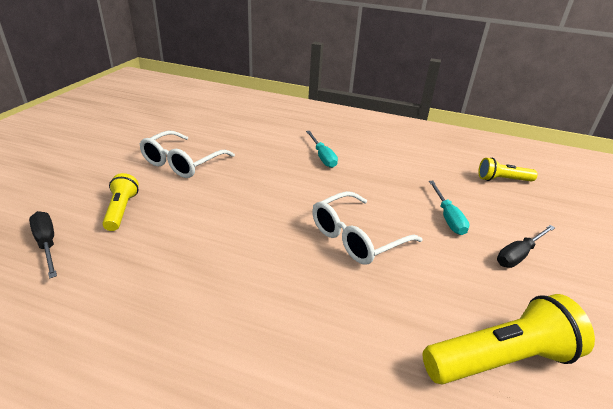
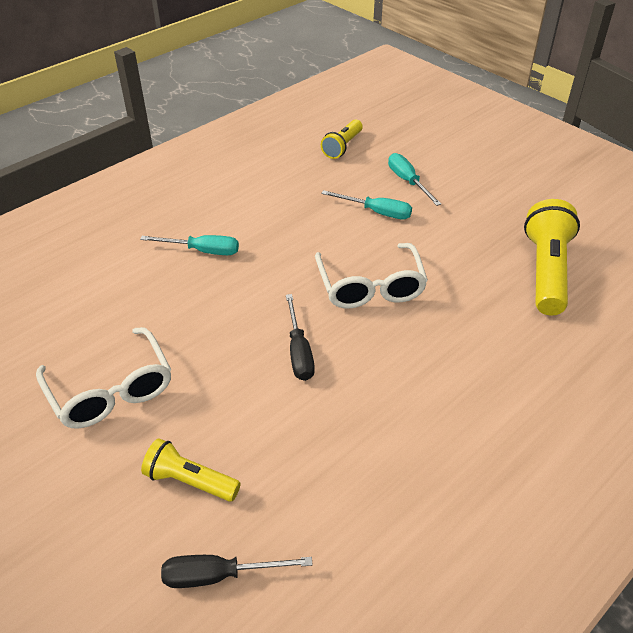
camera: 60 degrees left, 10 degrees up
(508, 224) = (408, 181): none -> turquoise screwdriver
(519, 255) = (448, 199): black screwdriver -> black screwdriver (299, 351)

